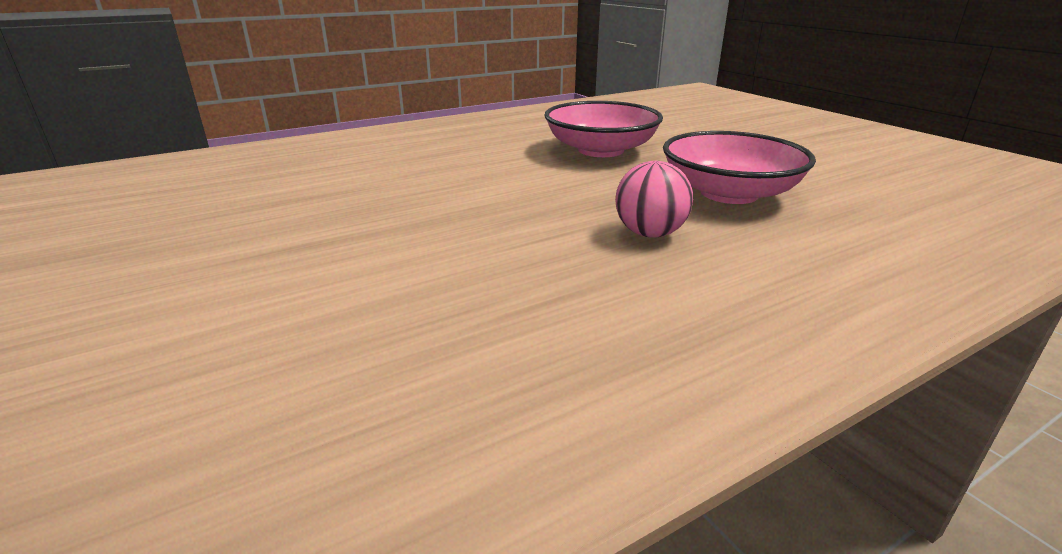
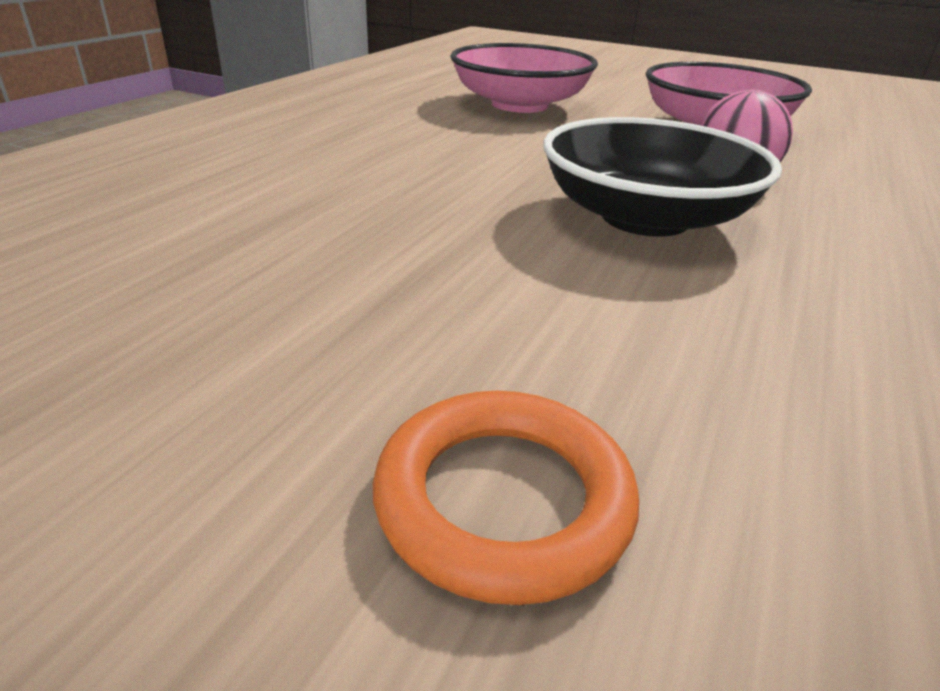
camera: 35 degrees left, 5 degrees up
(148, 350) = (503, 500): none -> orange ring
(515, 244) = (645, 218): none -> black bowl

